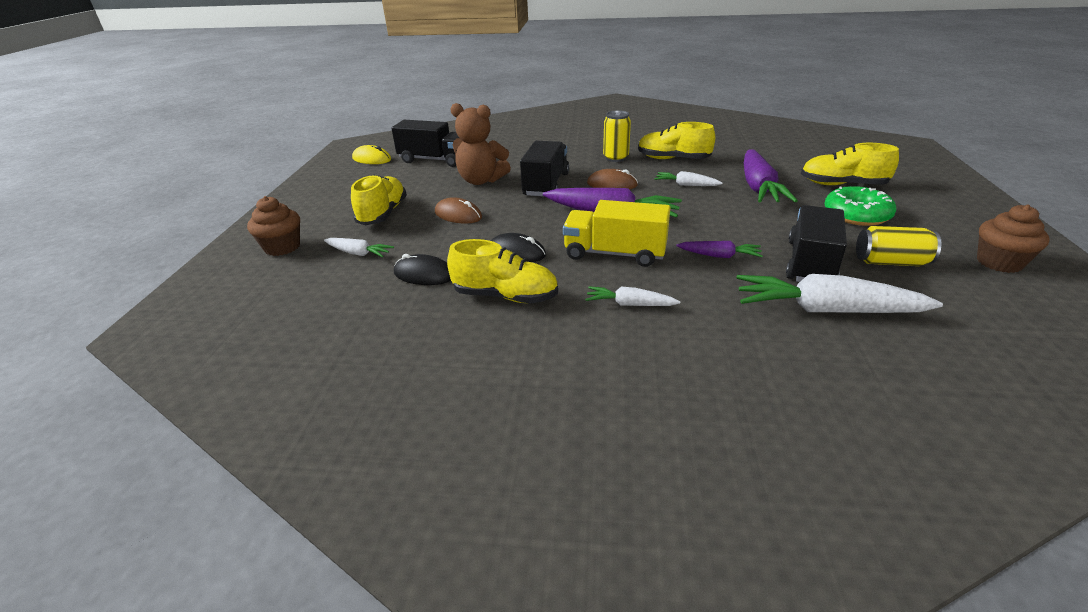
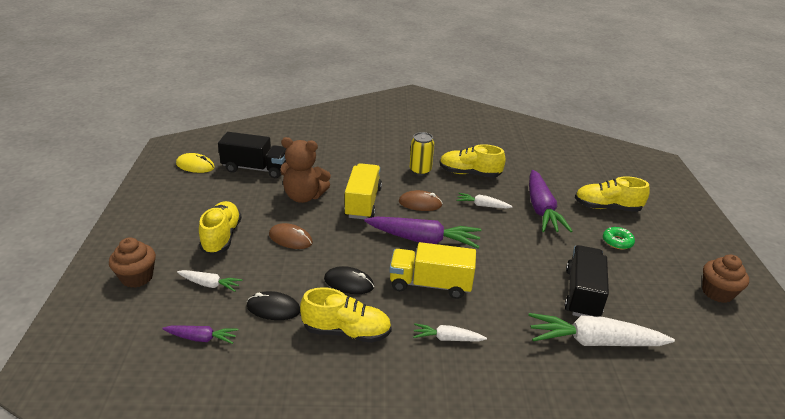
camera: 10 degrees left, 0 degrees up
(546, 184) = (363, 203): black truck -> yellow truck
(719, 256) = (513, 286): purple carrot -> purple carrot (201, 338)
(856, 215) = (617, 242): green donut -> green donut, size x0.61
(890, 262) = (641, 292): yellow can -> none

